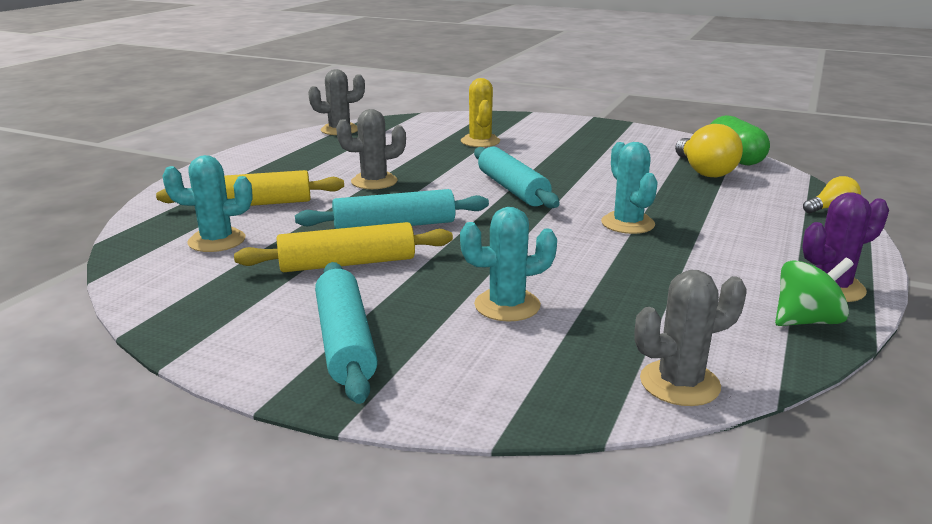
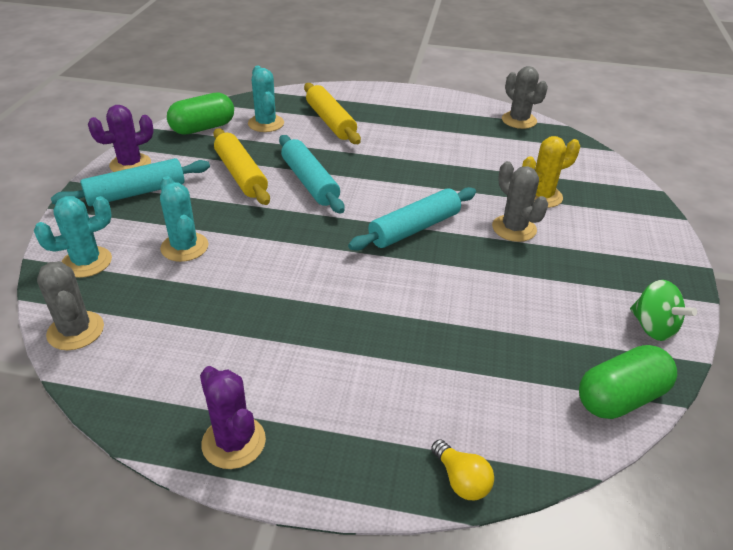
camera: 75 degrees right, 15 degrees up
(181, 285) = (203, 128): none -> green capsule
(247, 348) = (130, 164): none -> purple cactus
(374, 182) = (398, 158): grey cactus -> grey cactus (514, 228)
(627, 223) = (354, 302): turquoise cactus -> turquoise cactus (86, 262)
(704, 171) = (545, 364): yellow light bulb -> none
(806, 321) = (165, 413): green spinning top -> green spinning top (653, 327)

